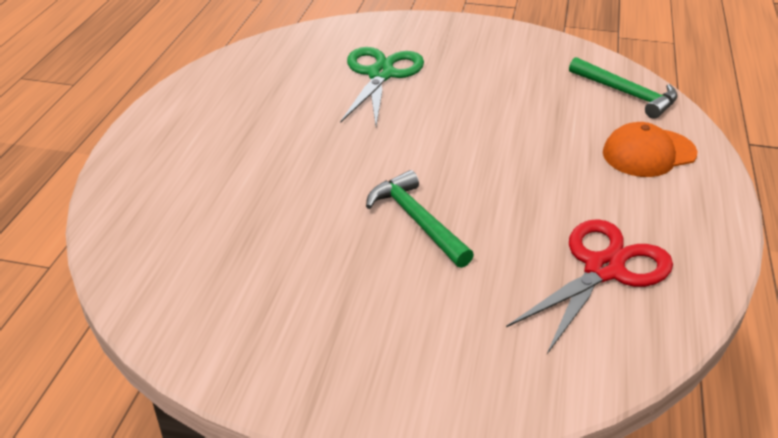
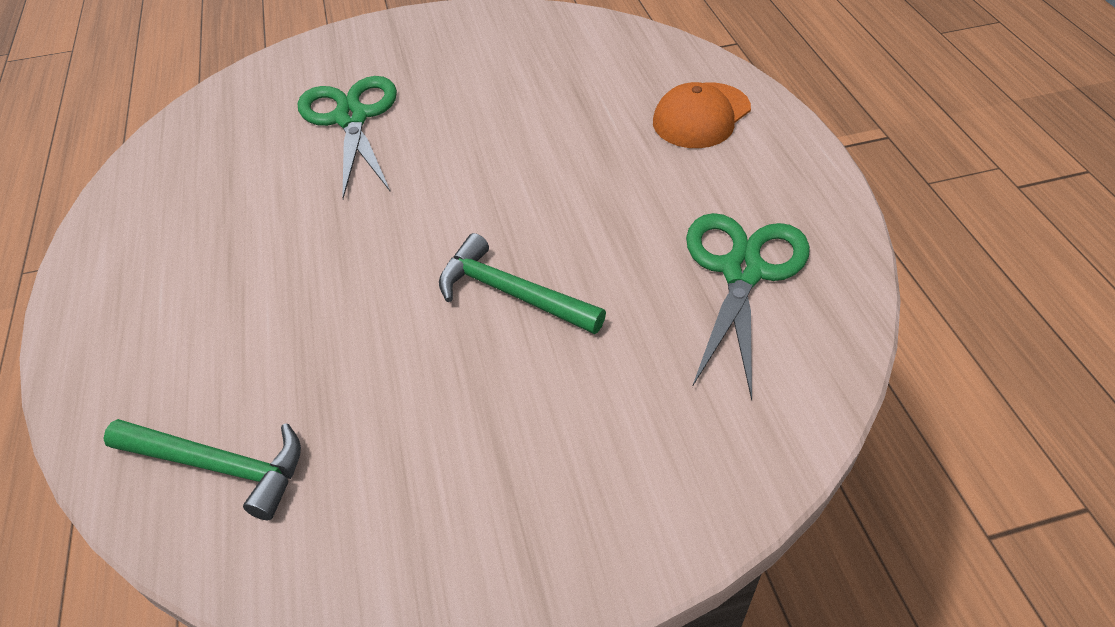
camera: 25 degrees left, 10 degrees up
(603, 269) = (742, 271): red scissors -> green scissors
(626, 94) = (637, 53): green hammer -> green hammer (219, 466)

